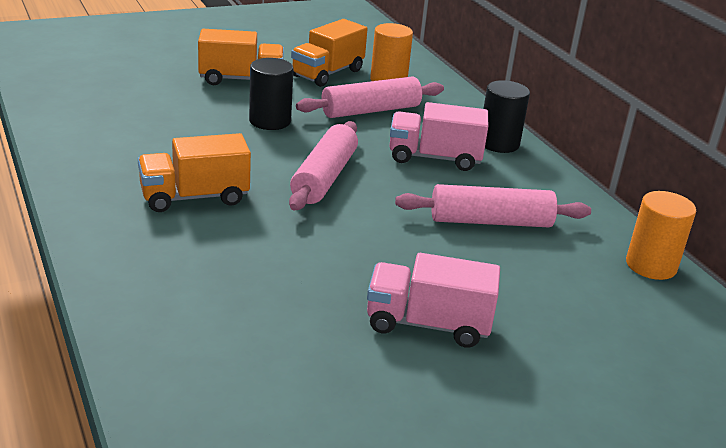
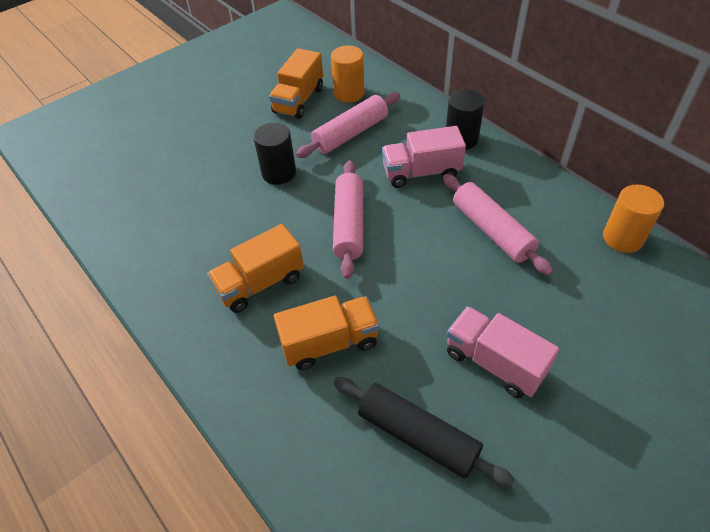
camera: 10 degrees left, 20 degrees up
(241, 79) = (234, 131): orange truck -> orange truck (329, 343)
(298, 357) = (417, 436): none -> black rolling pin
(428, 324) = (494, 362): pink truck -> pink truck turned 45 degrees clockwise
(490, 221) = (492, 231): pink rolling pin -> pink rolling pin turned 75 degrees clockwise

